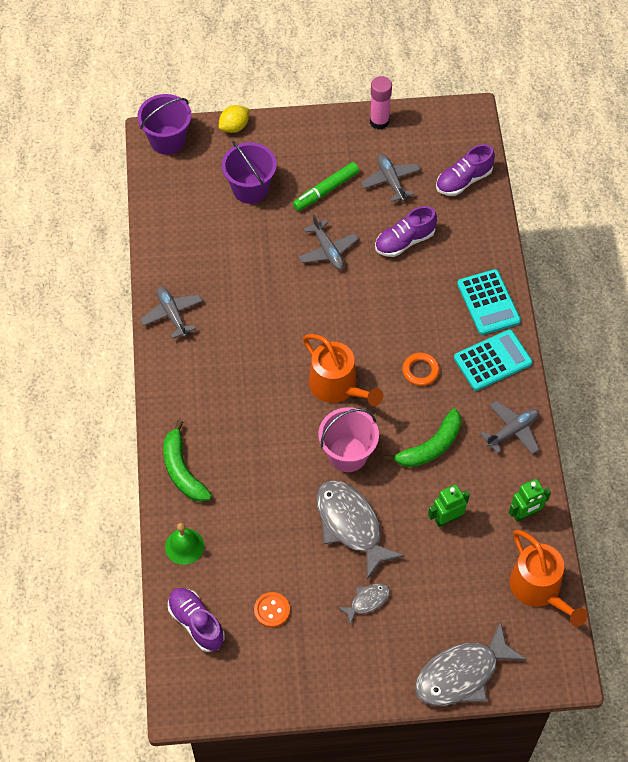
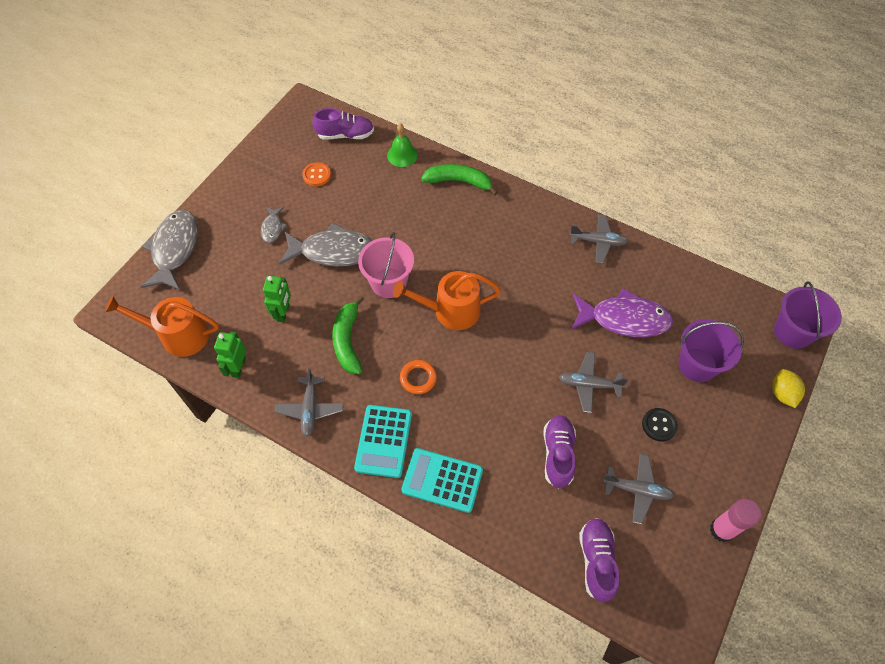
camera: 125 degrees right, 0 degrees up
(244, 256) = (624, 319): none -> purple fish
(326, 190) = (659, 425): green marker -> black button

